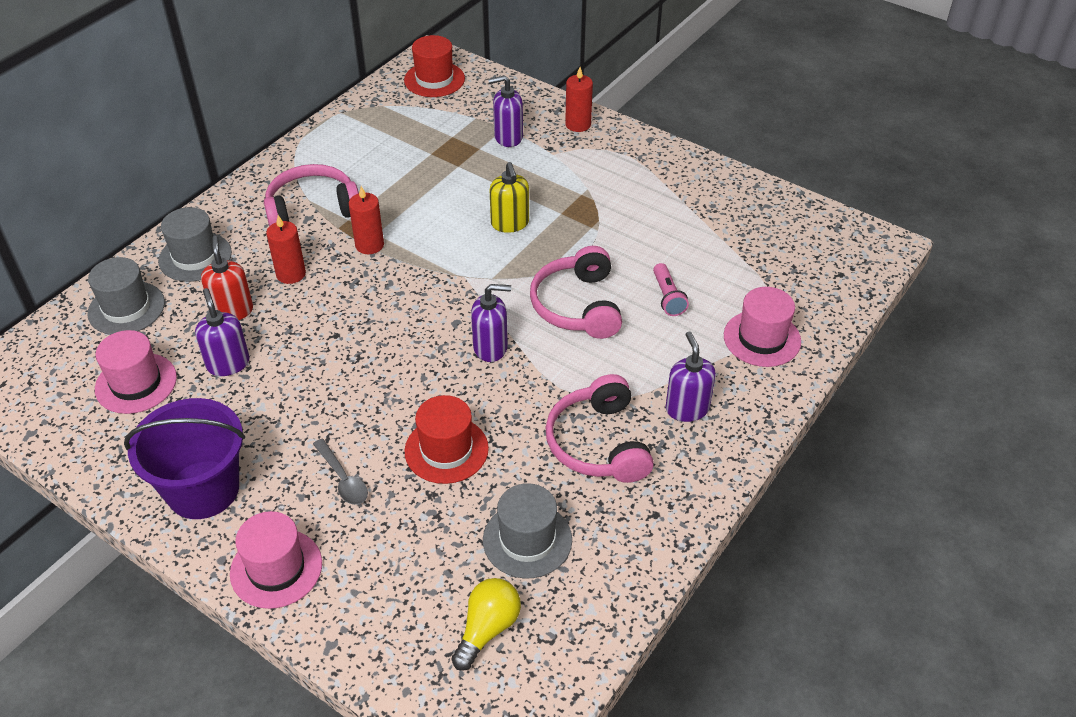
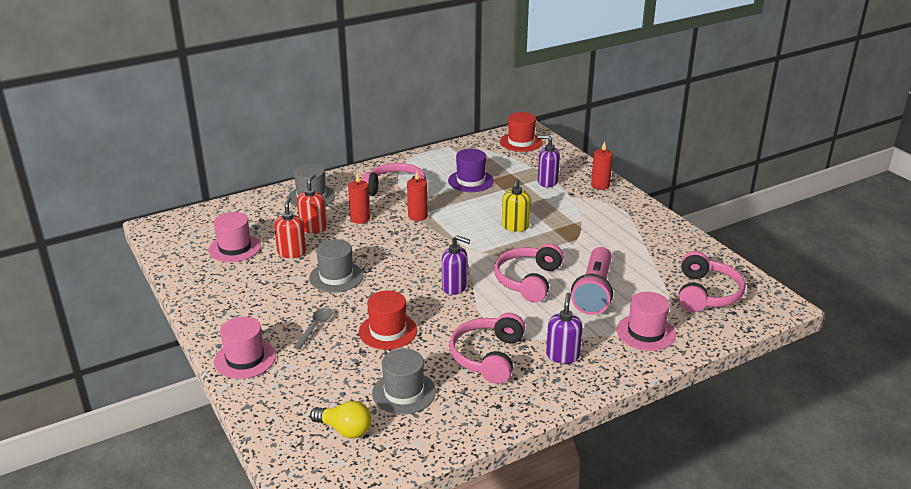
camera: 25 degrees right, 15 degrees down
(126, 308) = (256, 211): grey hat -> grey hat (336, 277)
(203, 489) = (233, 308): purple bucket -> none
(228, 363) = (292, 252): purple soap dispenser -> red soap dispenser
(343, 479) = (315, 327): grey spoon -> grey spoon turned 150 degrees counterclockwise
(406, 164) = (470, 181): none -> purple hat
(487, 629) = (345, 430): yellow light bulb -> yellow light bulb turned 60 degrees clockwise
(668, 297) = (594, 292): pink flashlight -> pink flashlight, size x1.99
(796, 257) = (706, 294): none -> pink headphones

